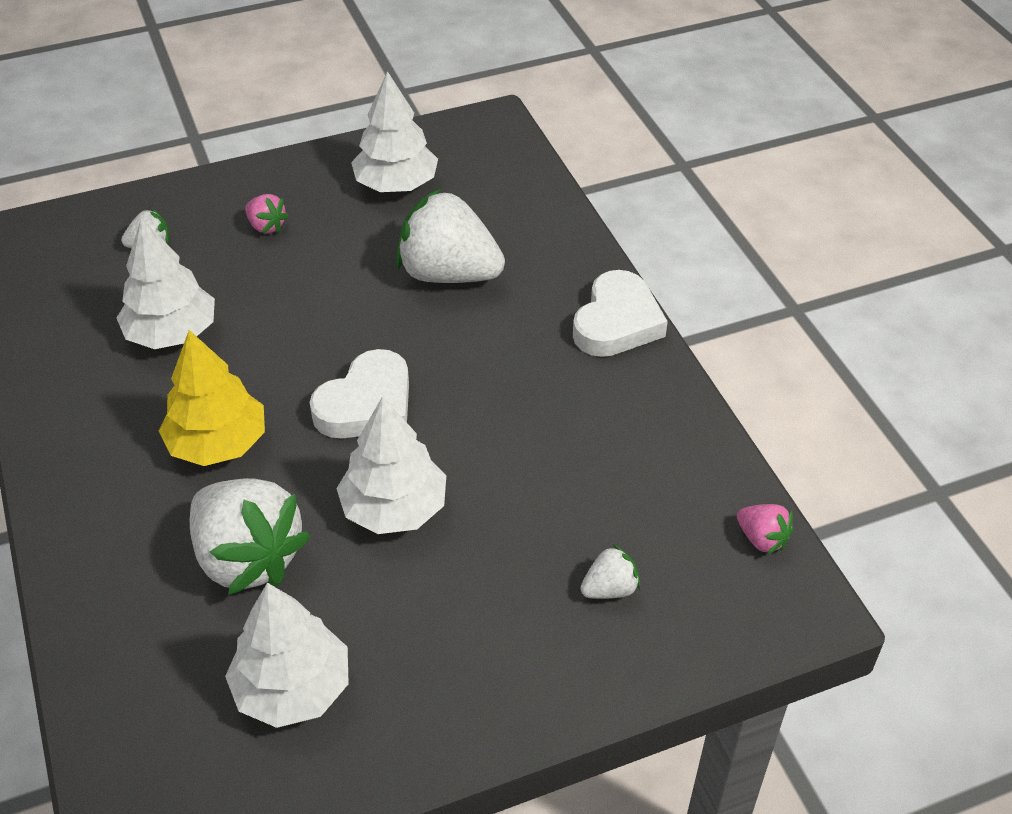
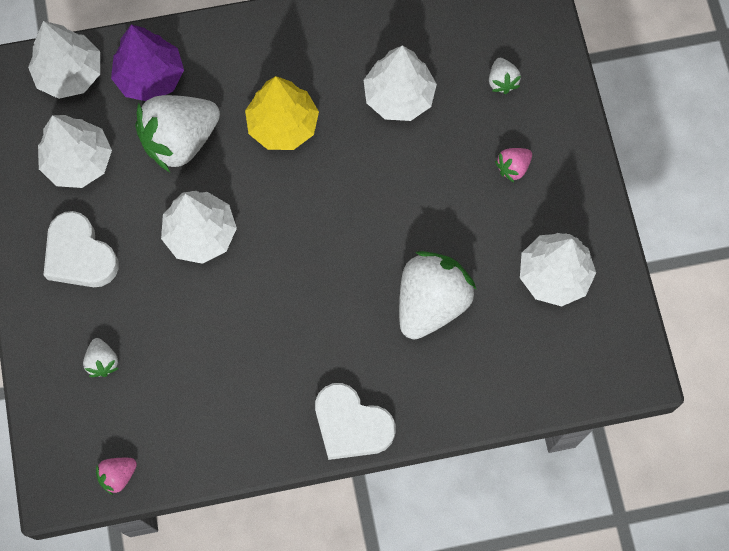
camera: 100 degrees right, 25 degrees up
(130, 736) = (69, 74): none -> white tree
(138, 617) = (150, 77): none -> purple tree
(367, 404) = (300, 225): white heart -> white heart (80, 255)

